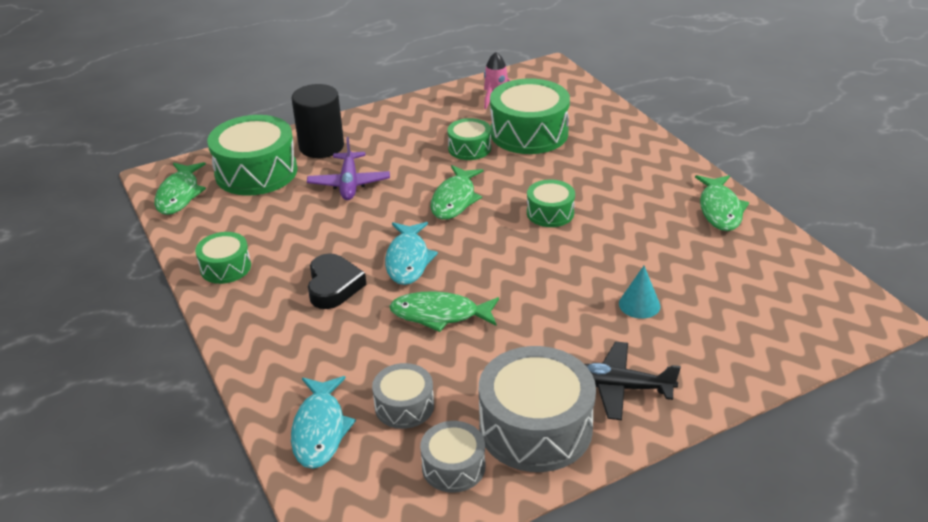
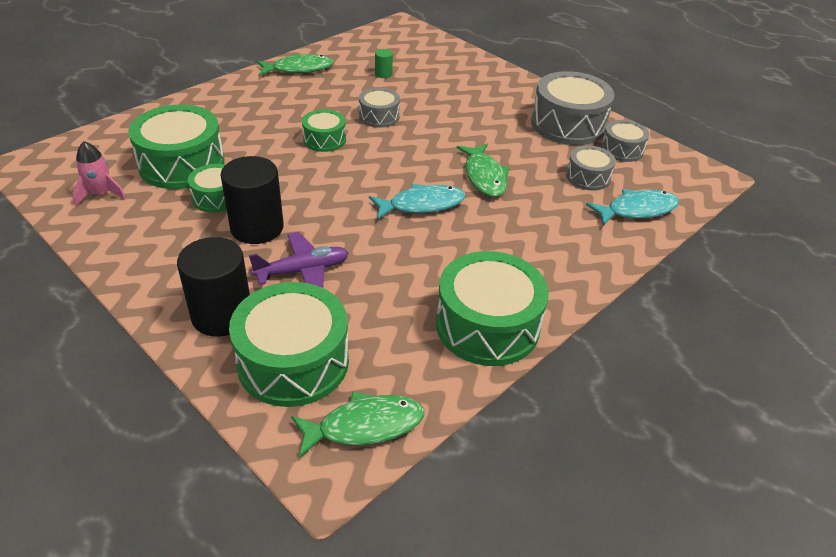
camera: 110 degrees left, 5 degrees up
(225, 267) = (487, 325): green drum -> green drum, size x1.85
(333, 286) = (479, 241): black heart -> none
(417, 165) = (257, 228): none -> black cylinder
(455, 199) = (317, 193): green fish -> none
(592, 256) = (379, 116): none -> grey drum
(619, 387) = (513, 99): black plane -> none
(639, 304) = (427, 95): turquoise cone -> none
(704, 275) = (383, 74): none -> green cylinder

